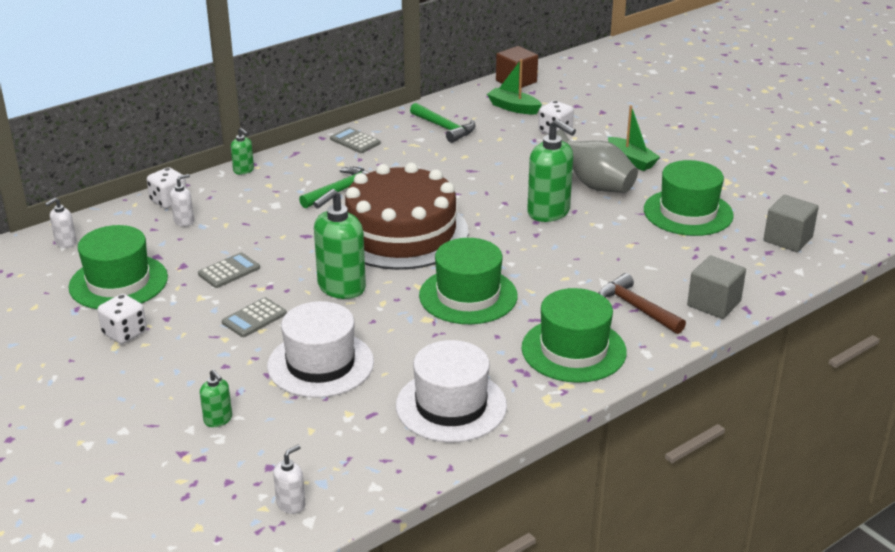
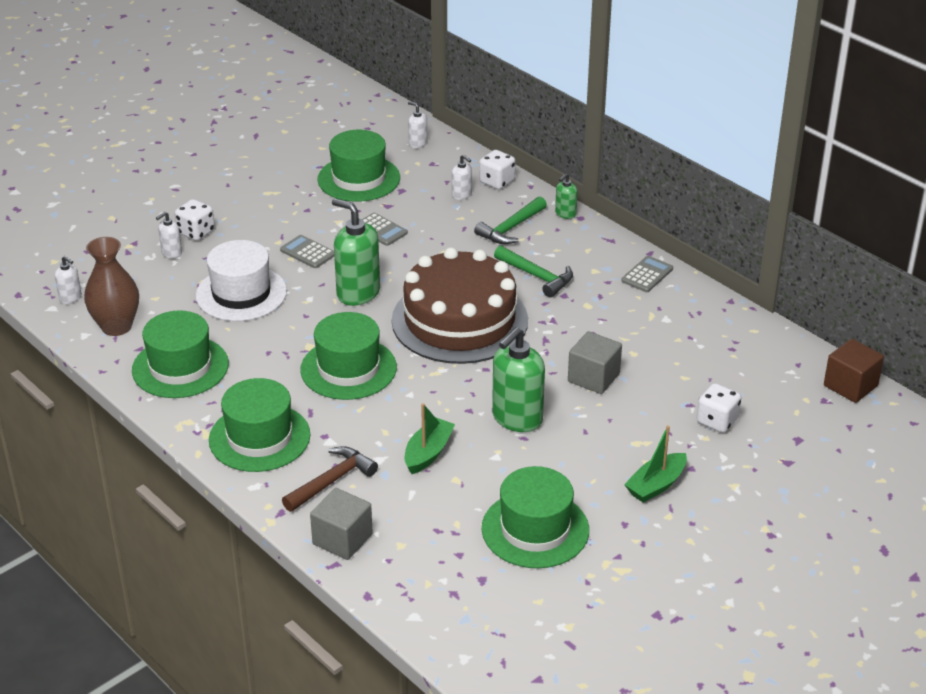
camera: 85 degrees right, 5 degrees up
(125, 333) = (285, 194): white dice -> white dice (196, 232)
(218, 420) = (171, 253): green soap dispenser -> white soap dispenser
(363, 459) = (116, 326): none -> brown vase
(444, 128) = (698, 334): green hammer -> green hammer (511, 228)
(451, 406) = (180, 367): white hat -> green hat
(513, 108) = (771, 385): green boat -> green boat (428, 453)
(593, 185) = (587, 453): grey vase -> none
(788, 239) = (485, 613): grey cube -> grey cube (593, 378)

